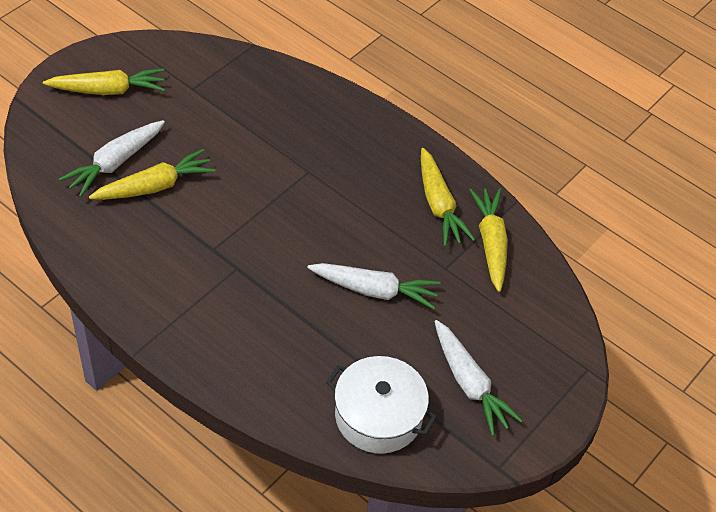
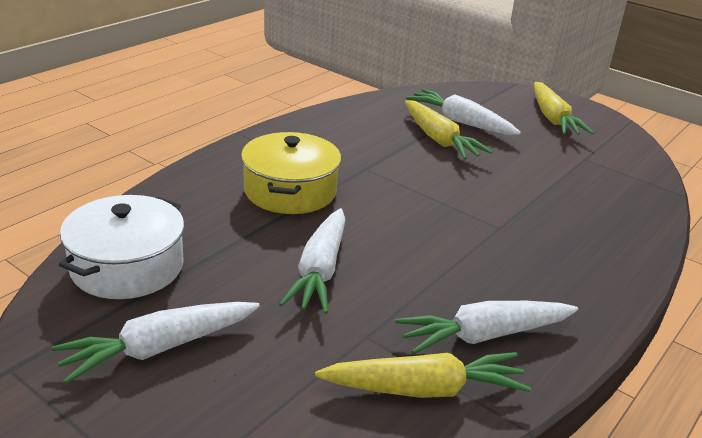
camera: 90 degrees right, 20 degrees down
(256, 307) = (290, 191): none -> yellow pot
(438, 204) = (485, 335): yellow carrot -> white carrot

